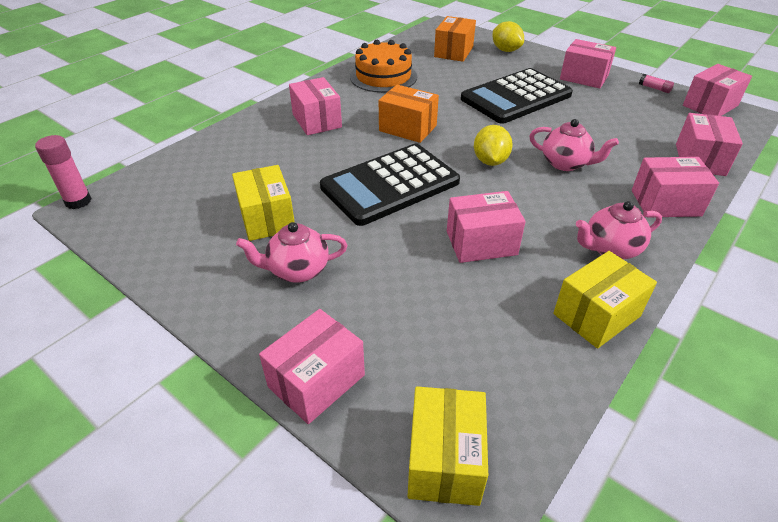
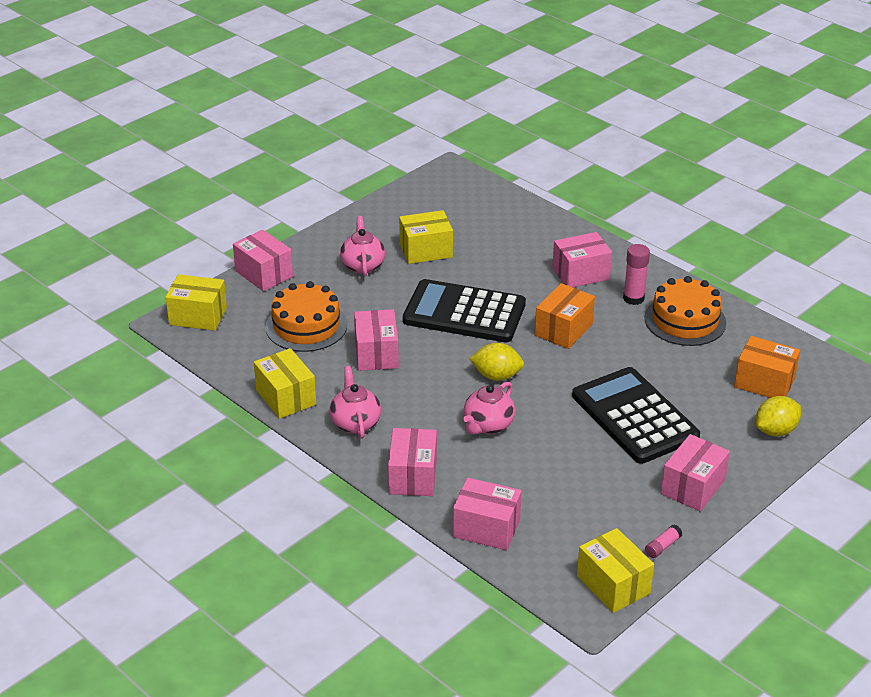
camera: 95 degrees right, 5 degrees down
(78, 201) = (460, 166): pink glue stick -> pink glue stick (633, 298)
(390, 184) = (464, 312): black calculator -> black calculator turned 45 degrees counterclockwise
(441, 313) = (306, 326): none -> orange cake
(710, 106) = (613, 585): pink box -> yellow box

